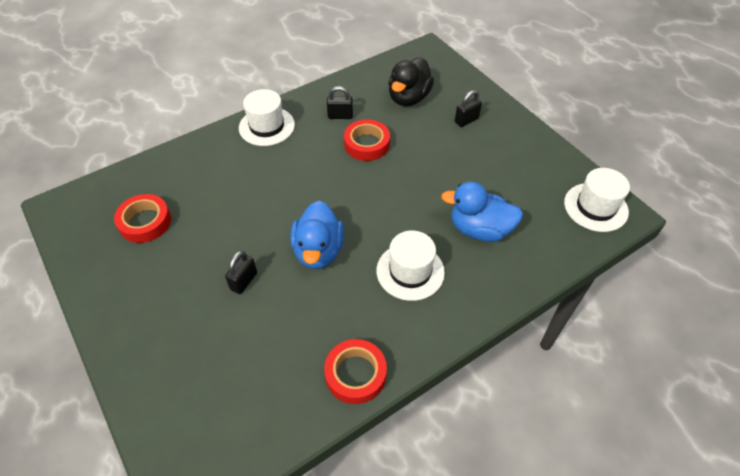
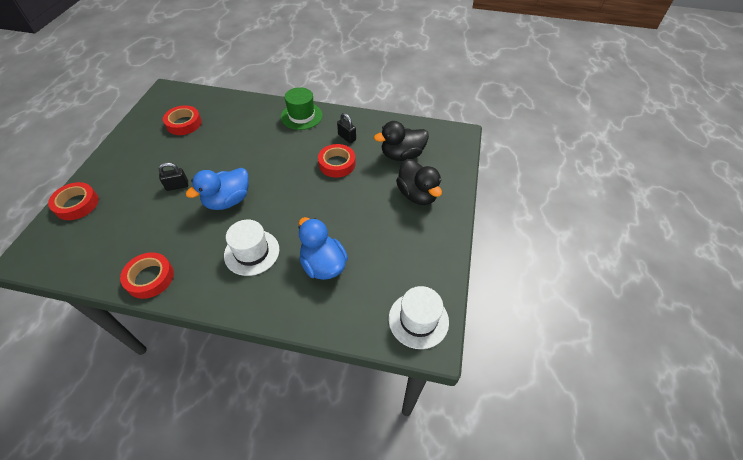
camera: 45 degrees right, 0 degrees up
(154, 393) = (76, 204): none -> red tape
(266, 126) = (301, 116): white hat -> green hat
(466, 120) = (417, 195): black padlock -> black duck

